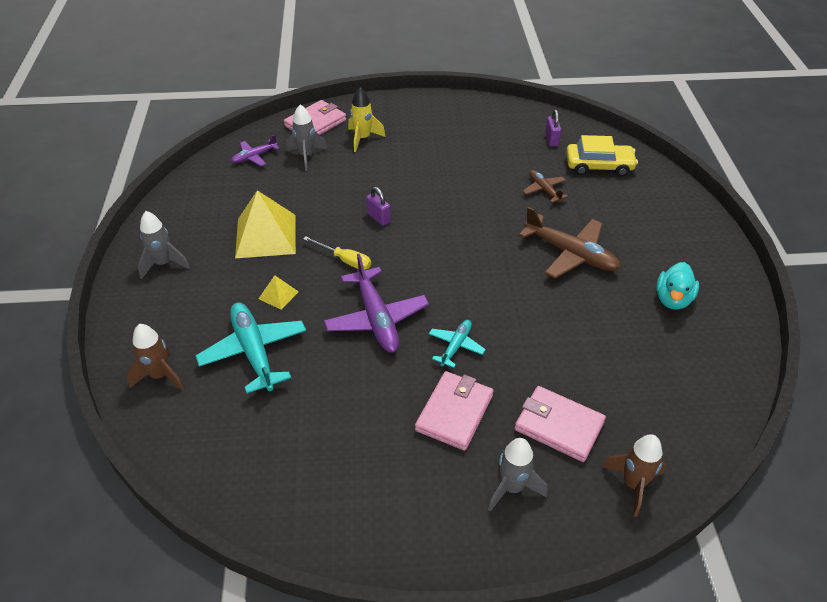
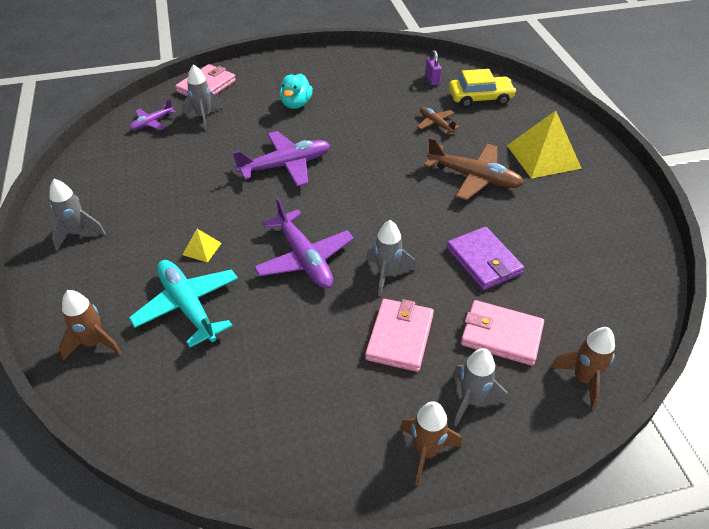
camera: 10 degrees left, 0 degrees up
(266, 235) = (178, 194): yellow pyramid -> yellow pyramid (543, 156)
(345, 260) = (261, 208): yellow screwdriver -> none
(363, 139) = (255, 96): yellow rocket -> none
(378, 218) = (286, 165): purple padlock -> purple plane
(454, 531) = (426, 452): none -> brown rocket
(456, 346) = (387, 274): turquoise plane -> grey rocket
(559, 345) = (484, 261): none -> purple wallet
(672, 299) = (575, 207): turquoise duck -> turquoise duck (296, 104)

